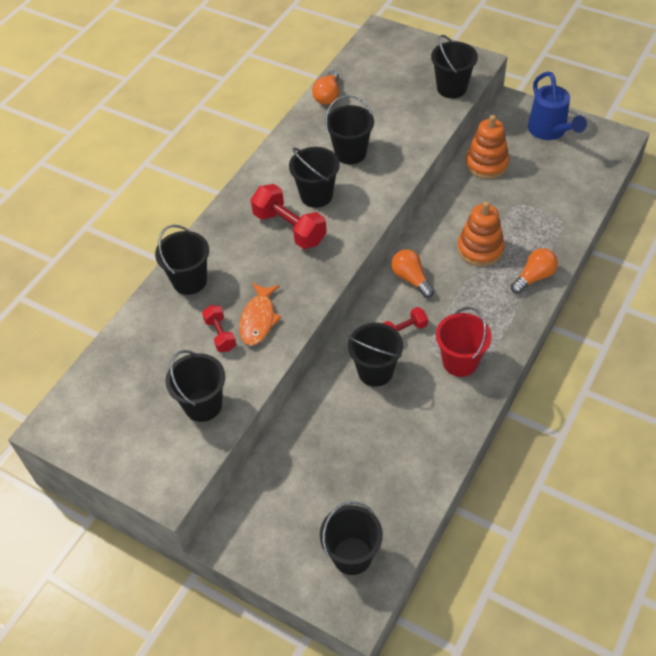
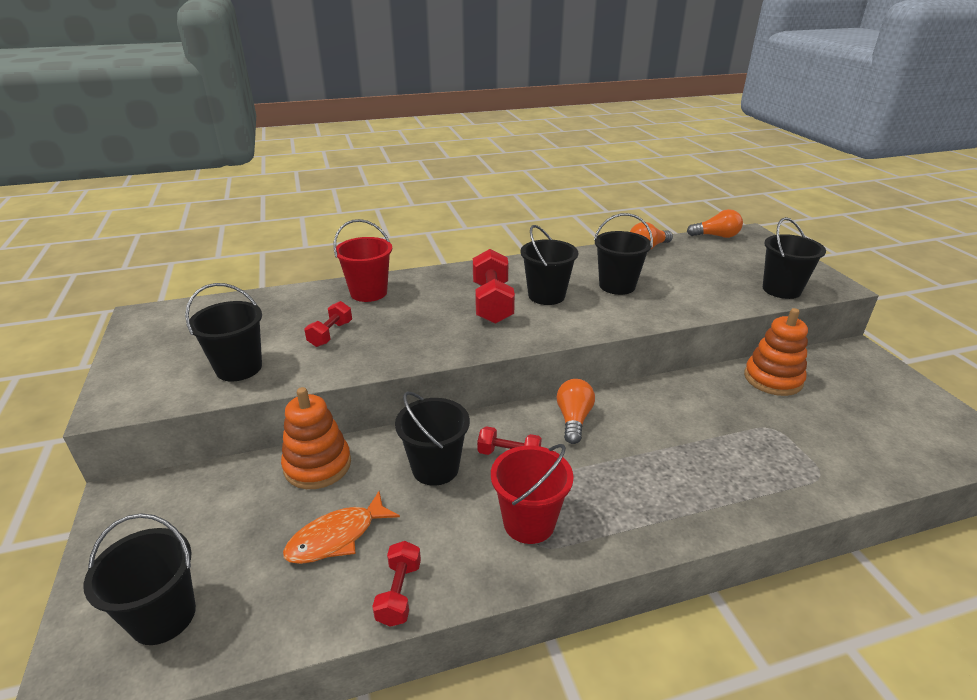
camera: 40 degrees right, 20 degrees down
(189, 281) = (368, 292): black bucket -> red bucket
(258, 319) = (373, 342): orange fish -> orange fish (337, 537)
(444, 447) = (399, 593): none -> red dumbbell
(480, 249) = (681, 440): orange stacking toy -> orange stacking toy (317, 465)
(534, 277) = (719, 504): orange light bulb -> orange light bulb (716, 236)
(549, 131) = (887, 391): blue watering can -> none

